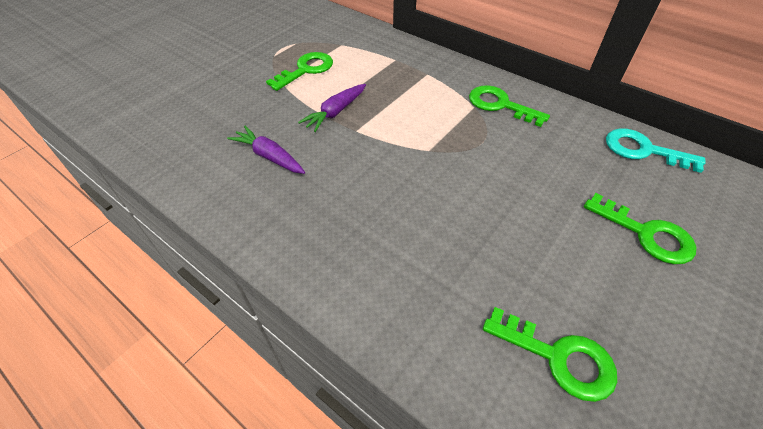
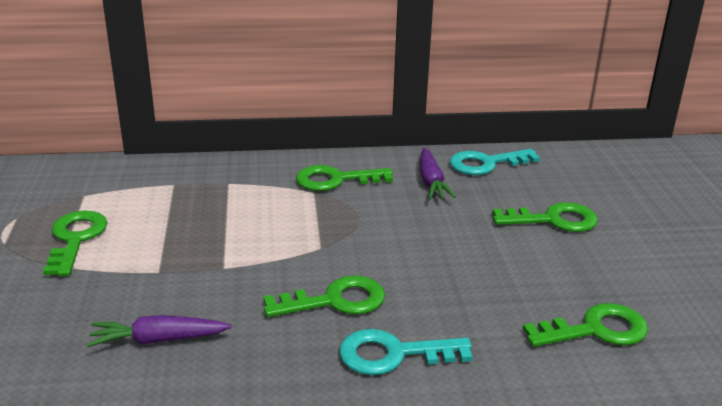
camera: 45 degrees left, 20 degrees down
(335, 112) = (176, 262): purple carrot -> purple carrot (431, 182)
(378, 259) = (393, 354): none -> turquoise key
(391, 194) = (335, 301): none -> green key

